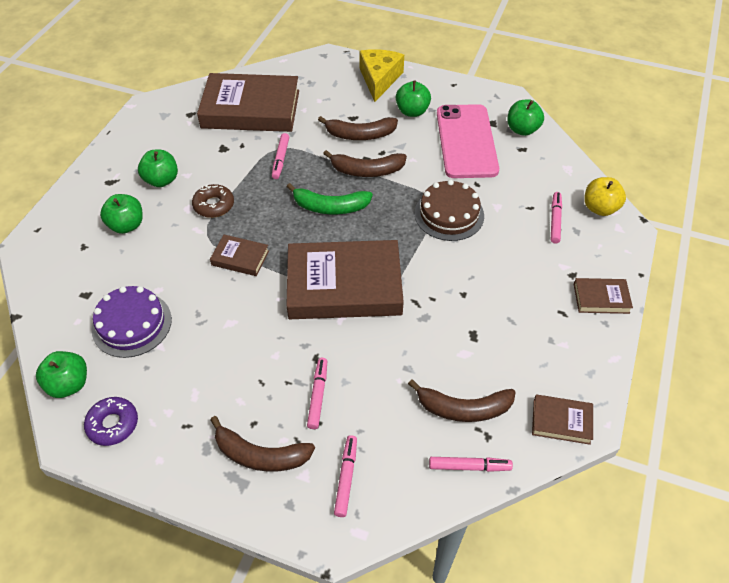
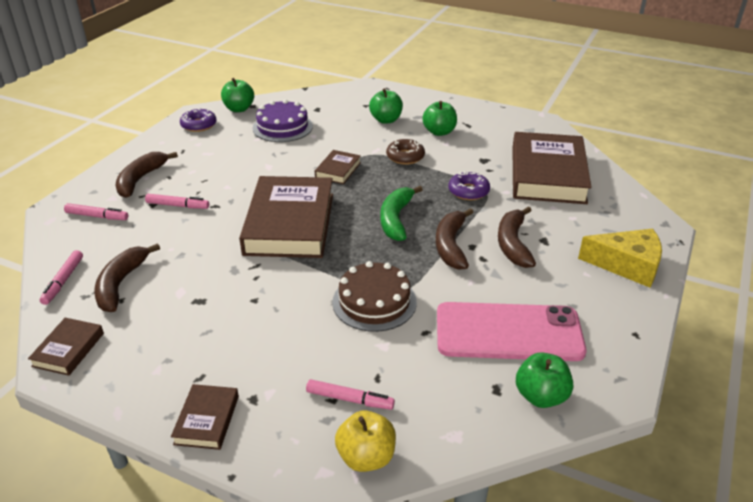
camera: 95 degrees right, 15 degrees down
(280, 159) = (468, 191): pink marker -> purple donut
(412, 111) = (564, 288): green apple -> none

